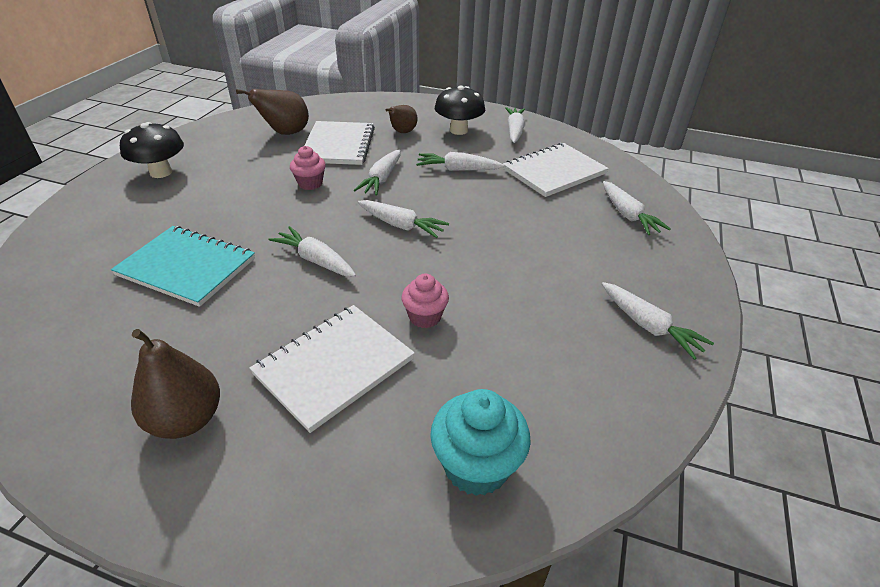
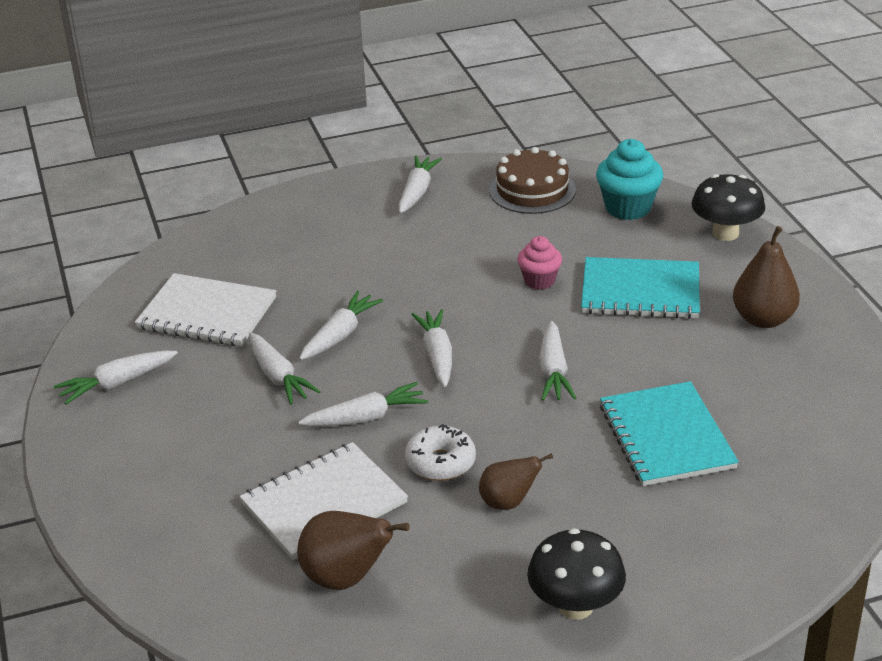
camera: 125 degrees left, 5 degrees down
(310, 184) = (440, 462): pink cupcake -> white donut
(334, 366) = (640, 291): white notebook -> turquoise notebook
(402, 132) = (223, 471): brown pear -> brown pear (508, 502)
(458, 130) = (165, 428): black mushroom -> black mushroom (725, 233)
(586, 409) = (532, 190): none -> brown cake
(628, 215) = (255, 244): white carrot -> white carrot (340, 335)

